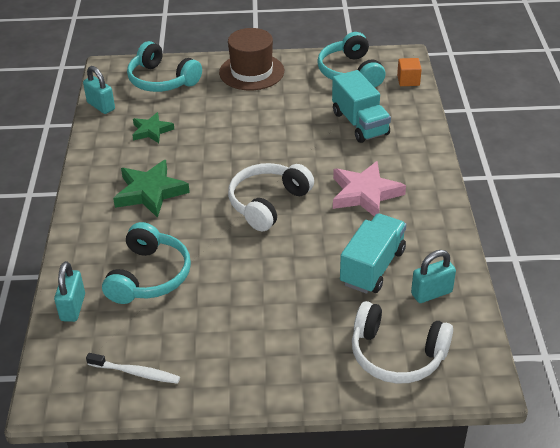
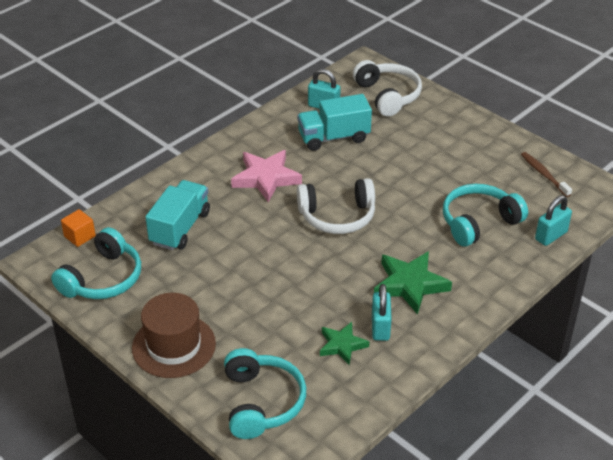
camera: 135 degrees left, 0 degrees up
(101, 106) = (354, 413): turquoise padlock -> turquoise padlock (380, 327)
(136, 372) = (544, 174): white toothbrush -> brown toothbrush

